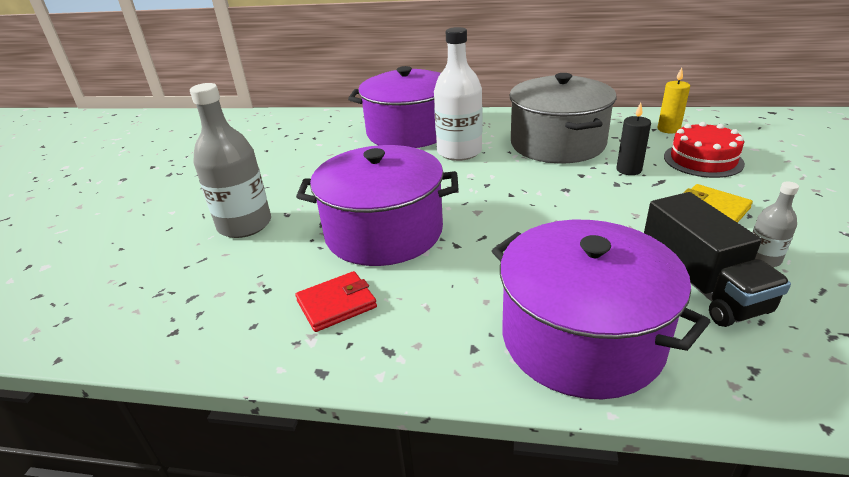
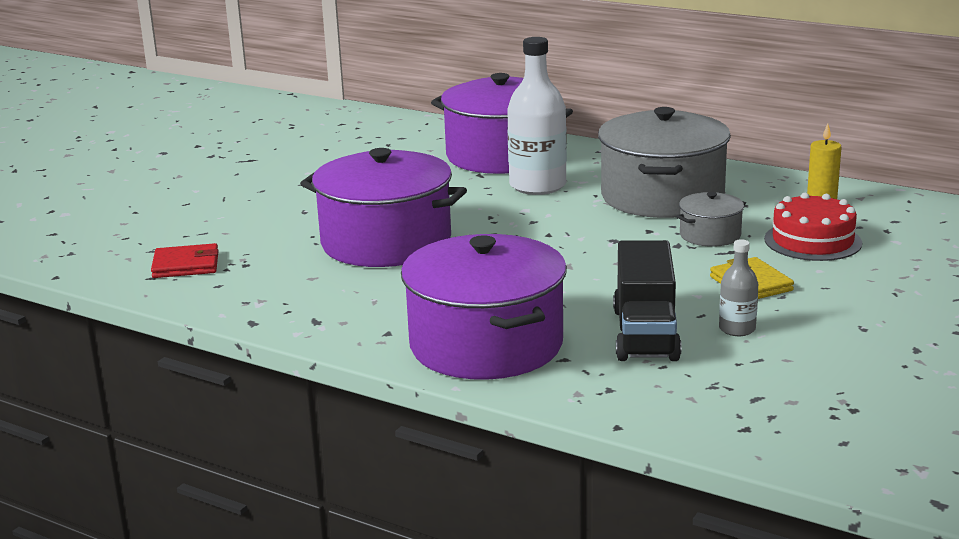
camera: 20 degrees right, 10 degrees down
(244, 225) = (258, 213): grey bottle -> none
(336, 304) = (298, 285): red wallet -> red wallet (186, 265)
(629, 170) = (710, 235): black candle -> grey pot

